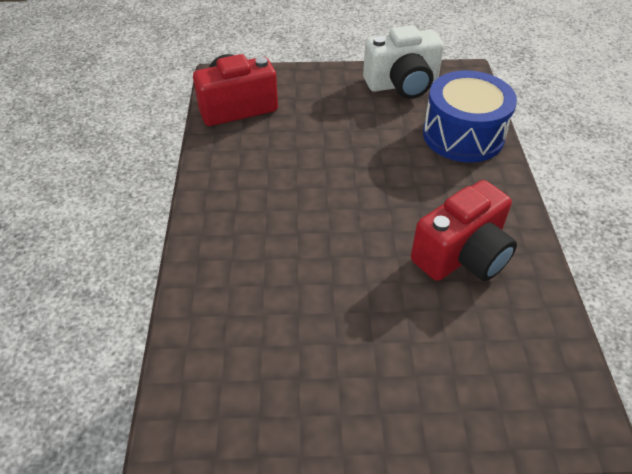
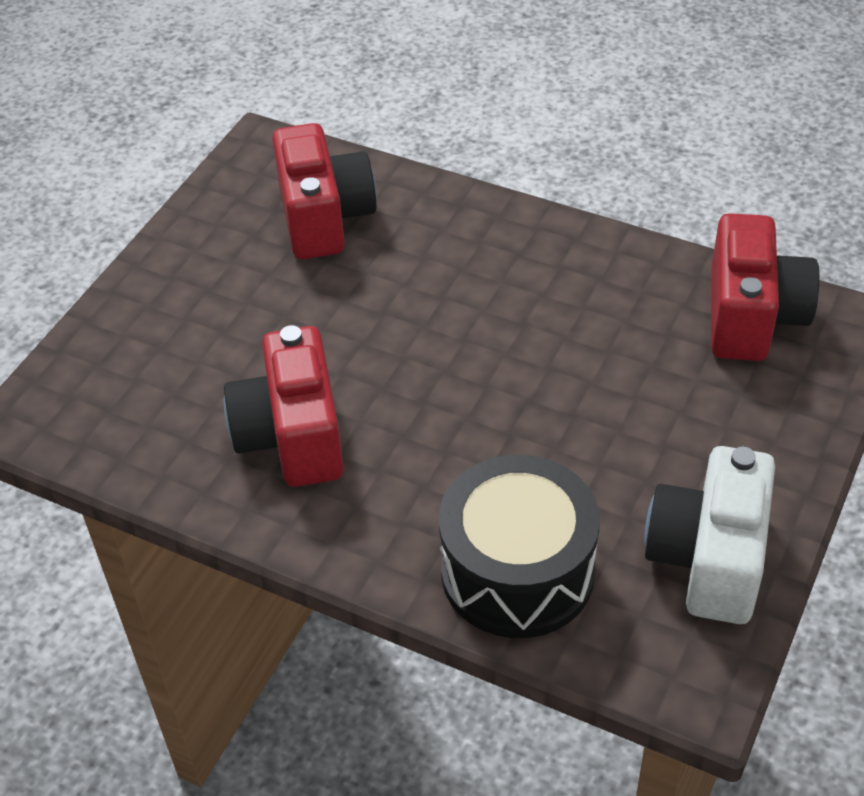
camera: 120 degrees right, 0 degrees up
(253, 337) = (324, 217): none -> red camera
(463, 135) = (517, 572): blue drum -> black drum

